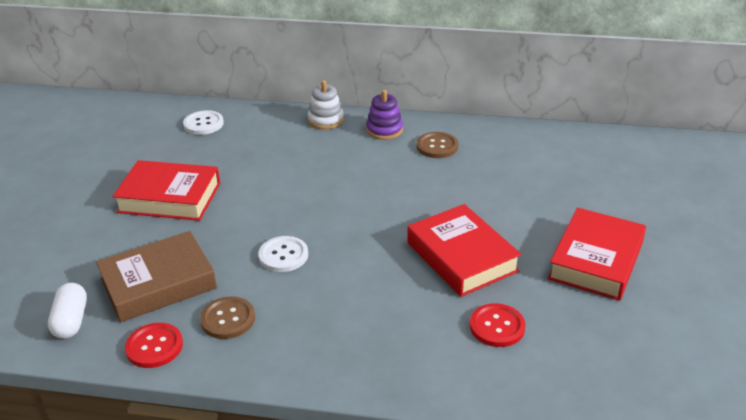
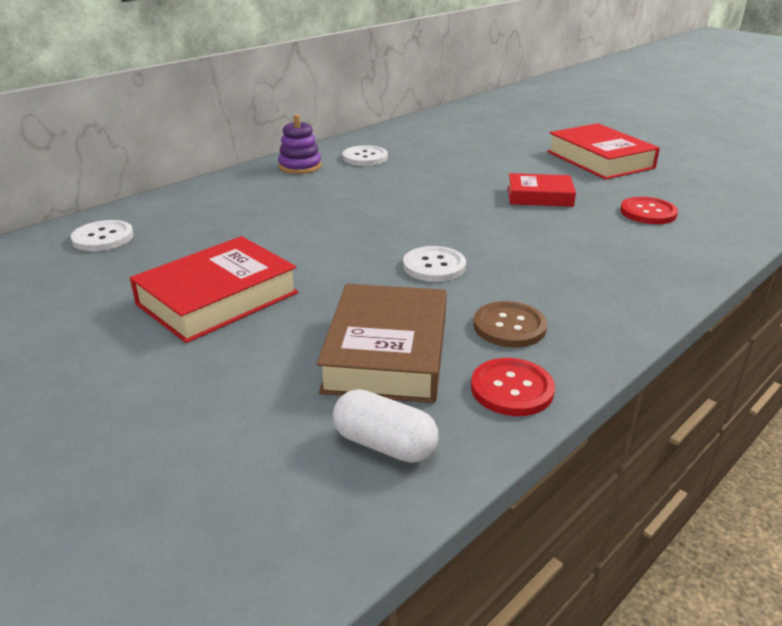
camera: 55 degrees left, 5 degrees down
(326, 120) = (232, 182): white stacking toy -> none
(437, 146) = (365, 157): brown button -> white button
(462, 257) = (539, 196): red book -> red book, size x0.63

